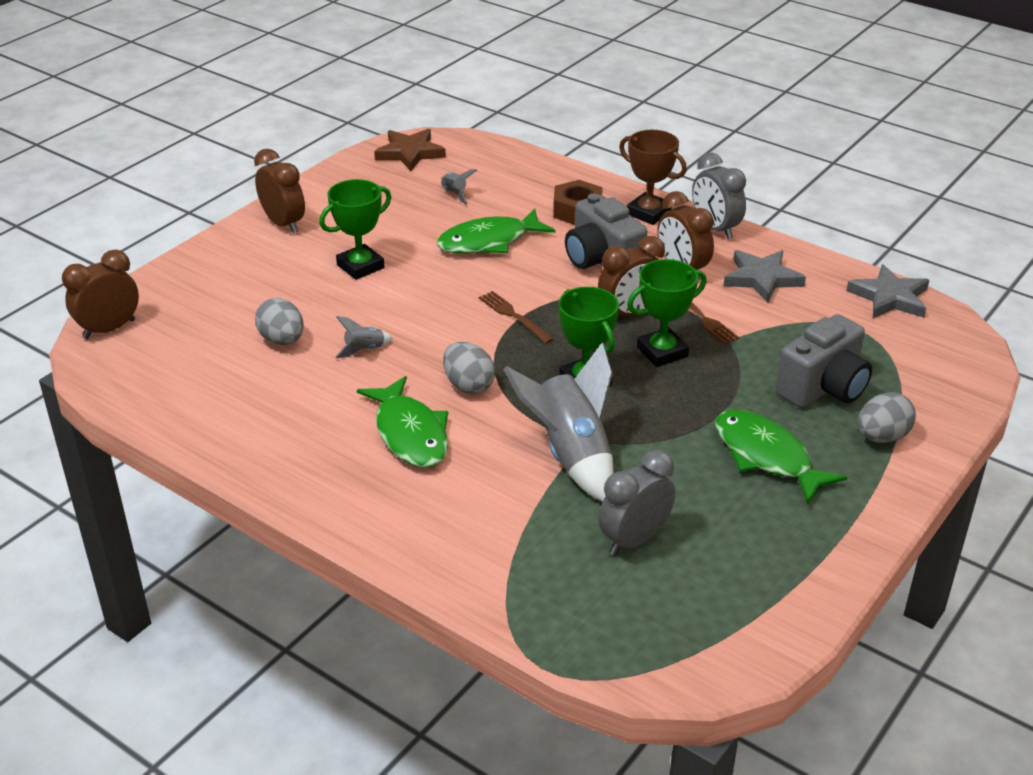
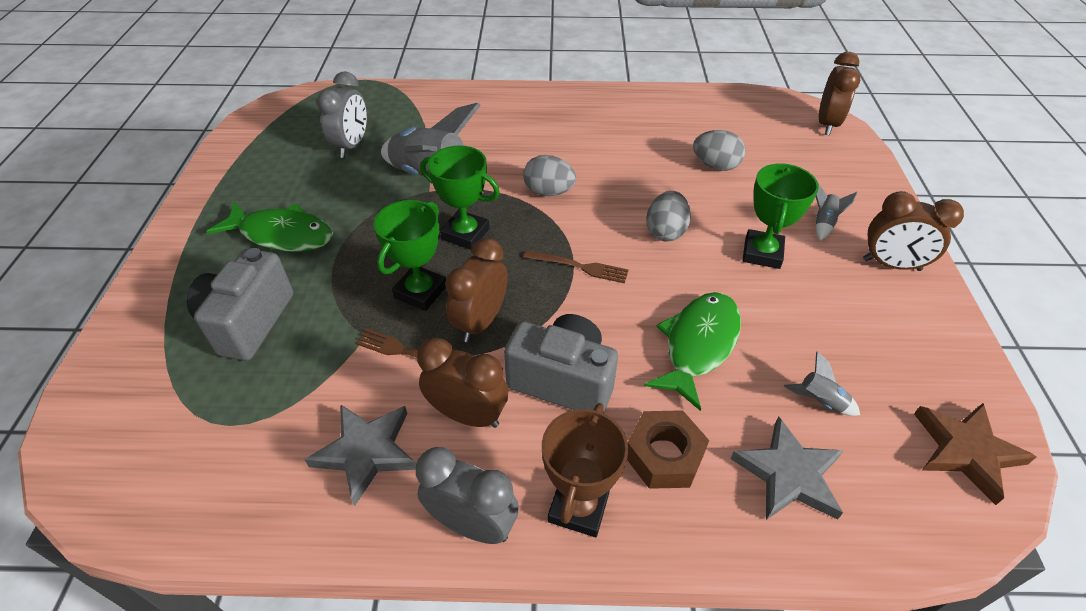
camera: 145 degrees right, 10 degrees up
(364, 350) = (652, 184): grey rocket -> grey rocket (823, 223)
(410, 433) = (549, 146): green fish -> none
(648, 213) = (579, 507): brown trophy -> brown trophy turned 75 degrees counterclockwise
(882, 437) = (182, 294): grey egg -> grey egg (665, 232)
(890, 297) = (188, 506): grey star -> grey star (788, 474)

